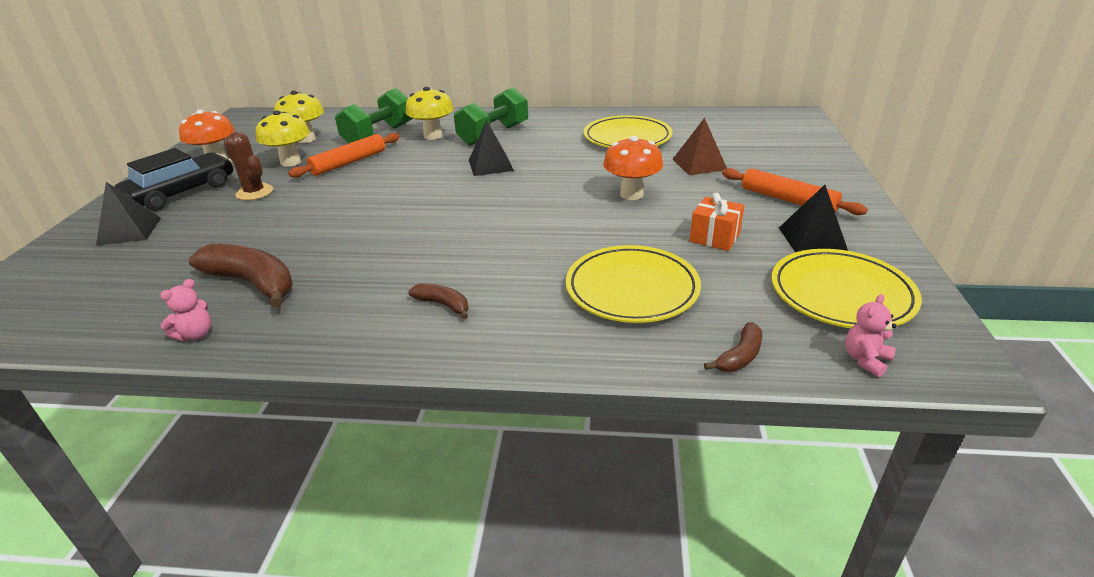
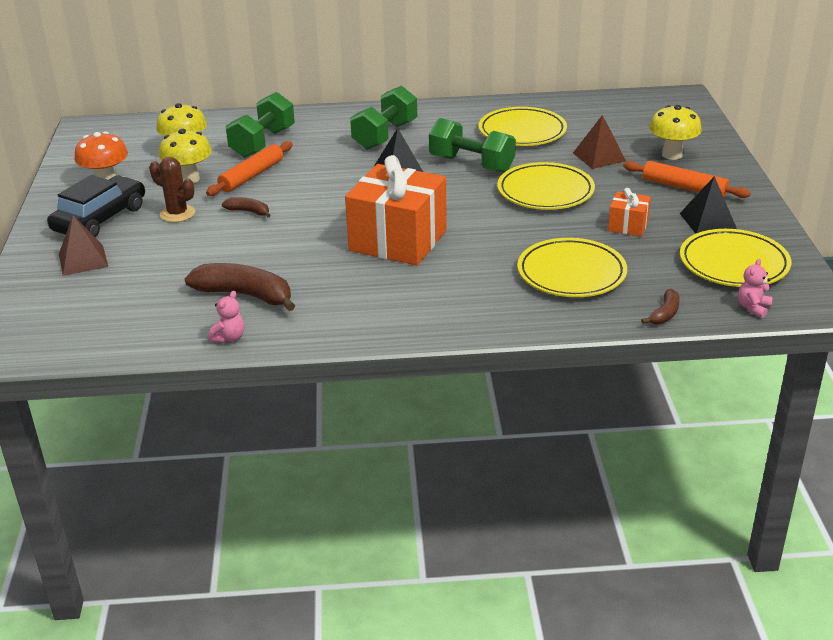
camera: 10 degrees left, 0 degrees up
(129, 231) = (83, 260): black pyramid -> brown pyramid
(433, 136) = (322, 140): yellow mushroom -> yellow mushroom (672, 155)
(443, 305) = (423, 298): brown banana -> brown banana (248, 211)
(451, 235) = (398, 240): none -> orange gift
(565, 164) = (471, 164): none -> green dumbbell
(631, 194) = (545, 191): orange mushroom -> yellow plate

